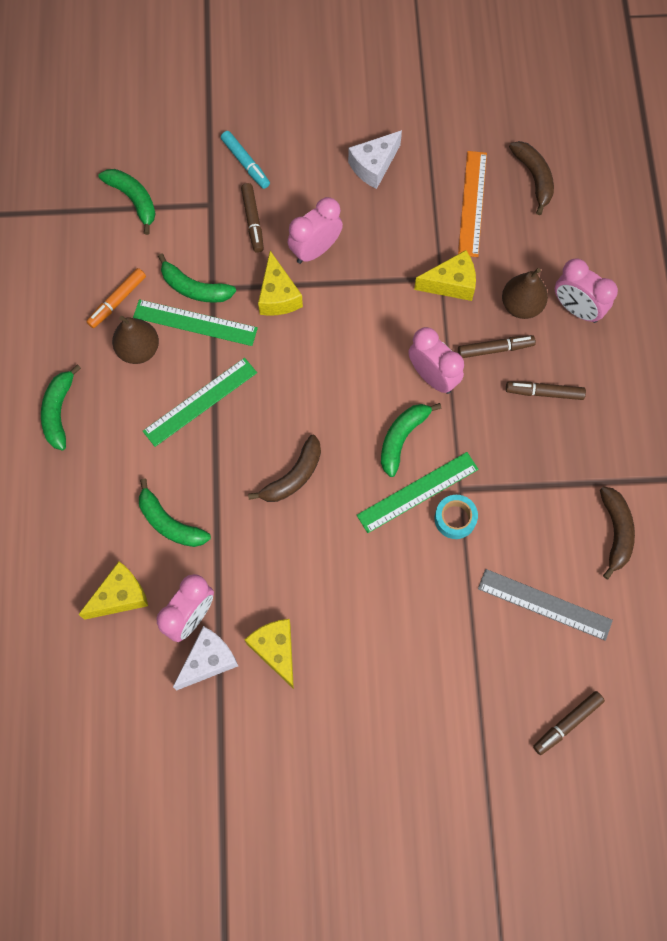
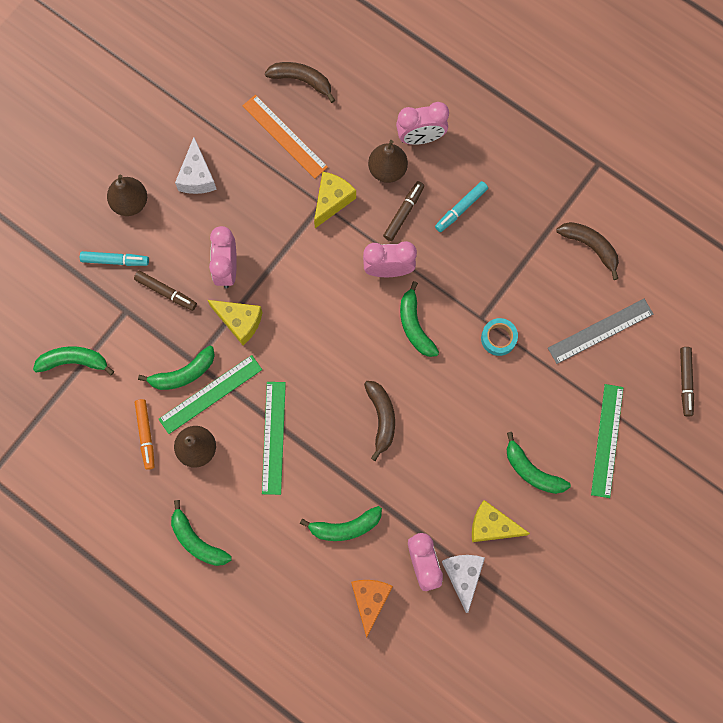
camera: 50 degrees left, 5 degrees up
(120, 596) = (370, 600): yellow cheese -> orange cheese
(304, 135) = (130, 202): none -> brown pear
(357, 646) = (532, 471): none -> green banana
(417, 492) = (460, 347): green ruler -> green ruler (607, 440)
(544, 392) = (461, 208): brown marker -> turquoise marker

